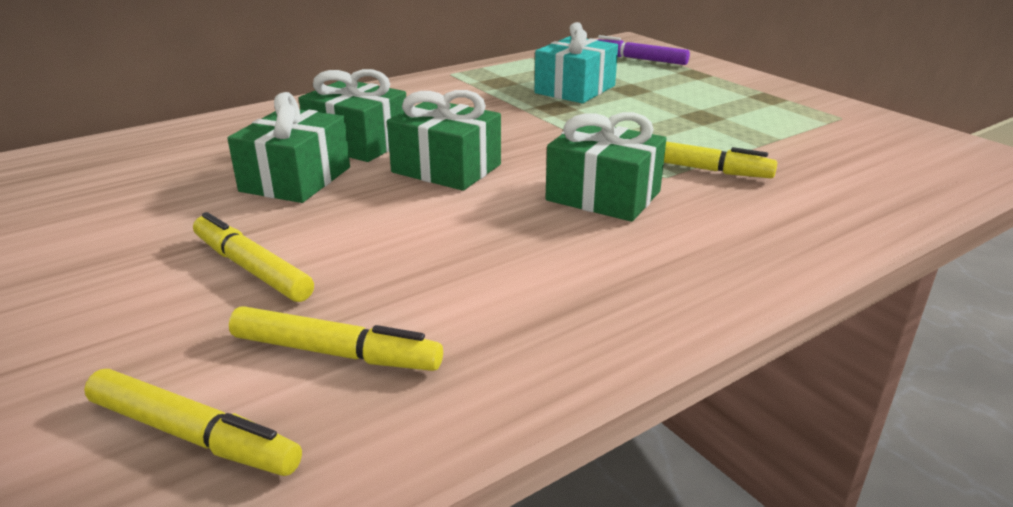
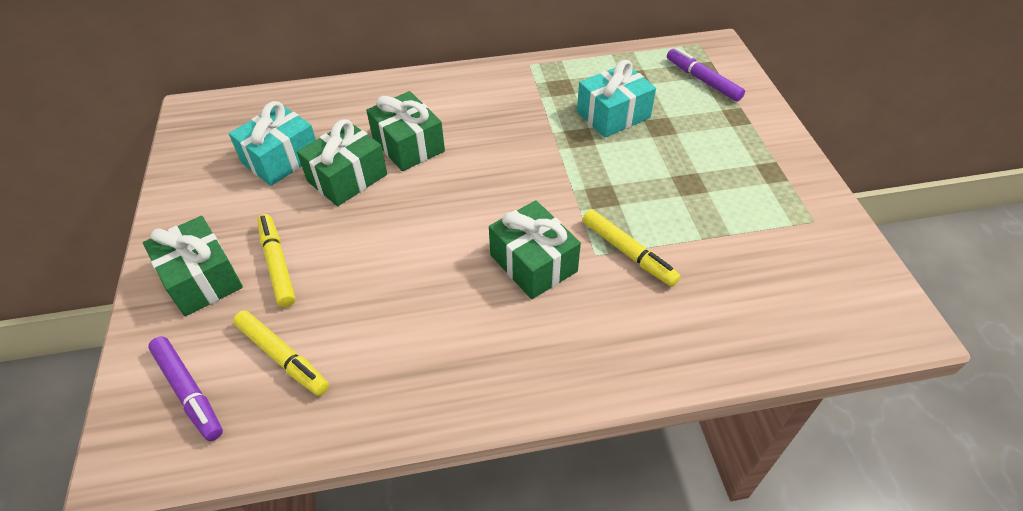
camera: 25 degrees right, 20 degrees up
(182, 181) = (281, 159): none -> turquoise gift
(193, 435) = (189, 391): yellow marker -> purple marker
(446, 168) = (448, 195): green gift -> green gift (202, 279)

